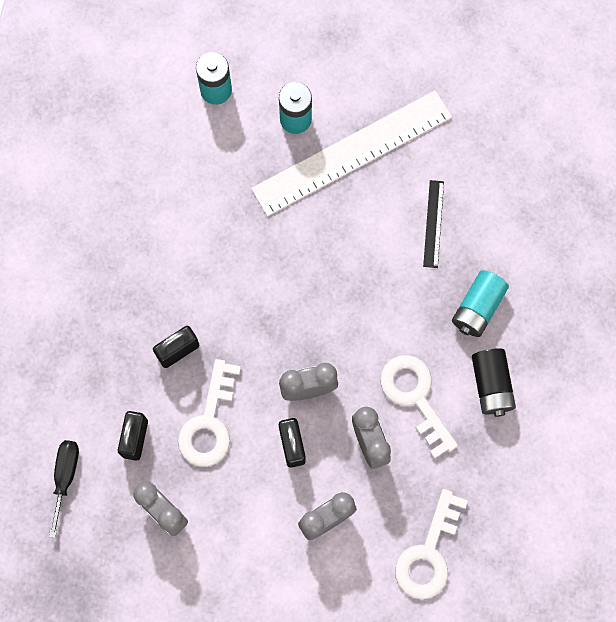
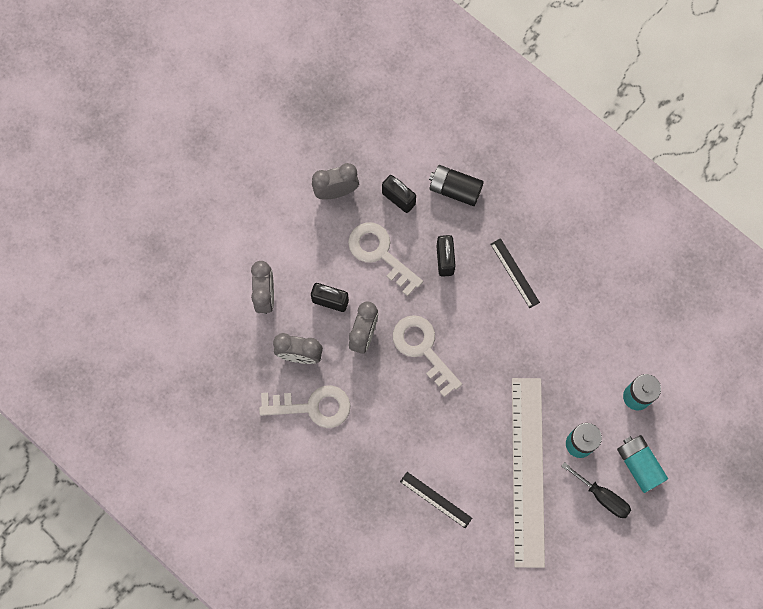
camera: 120 degrees right, 0 degrees up
(65, 477) = (398, 140): black screwdriver -> black screwdriver (602, 496)
(152, 272) = (514, 273): none -> black ruler
(428, 554) = (199, 350): white key -> white key (423, 349)
(477, 308) = (351, 493): turquoise battery -> turquoise battery (639, 465)
(491, 385) = (289, 467): black battery -> black battery (455, 189)

